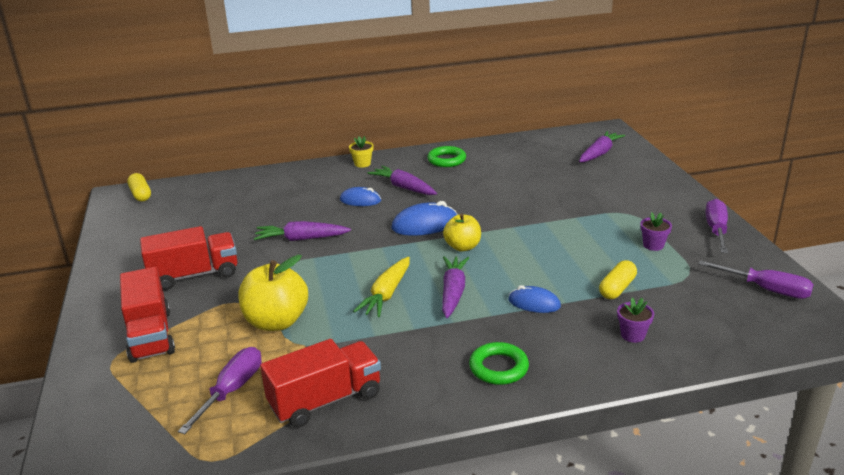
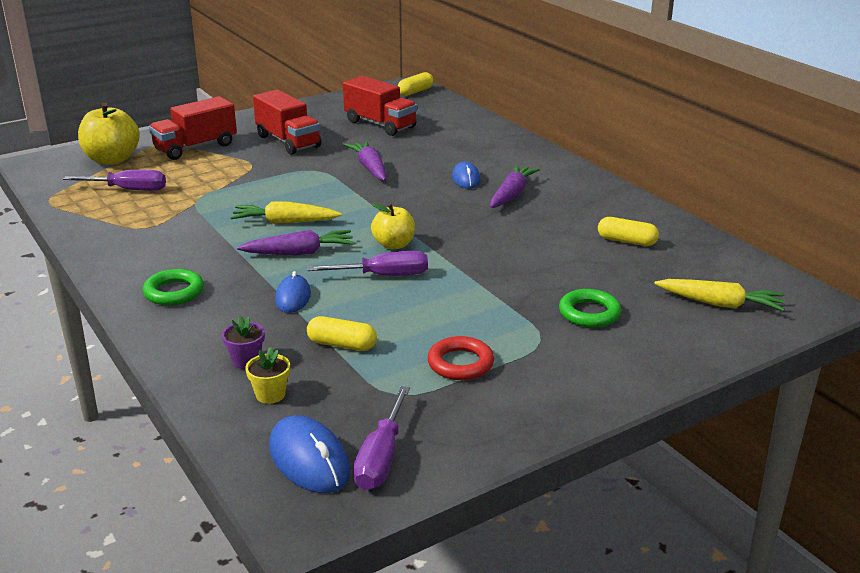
camera: 70 degrees right, 0 degrees up
(276, 322) = (226, 186): yellow apple -> yellow apple (112, 159)
(325, 400) = (119, 225): red truck -> red truck (380, 124)
(362, 164) = (554, 165): yellow flower pot -> yellow flower pot (270, 395)
(425, 225) = (431, 218): blue mouse -> blue mouse (309, 460)
(446, 160) = (603, 206): green ring -> green ring (589, 313)
(505, 163) = (626, 241): none -> yellow capsule
(599, 153) = (719, 304): purple carrot -> yellow carrot
(653, 245) = (460, 363): purple flower pot -> red ring
(716, 230) = (533, 413): purple screwdriver -> purple screwdriver (383, 276)

